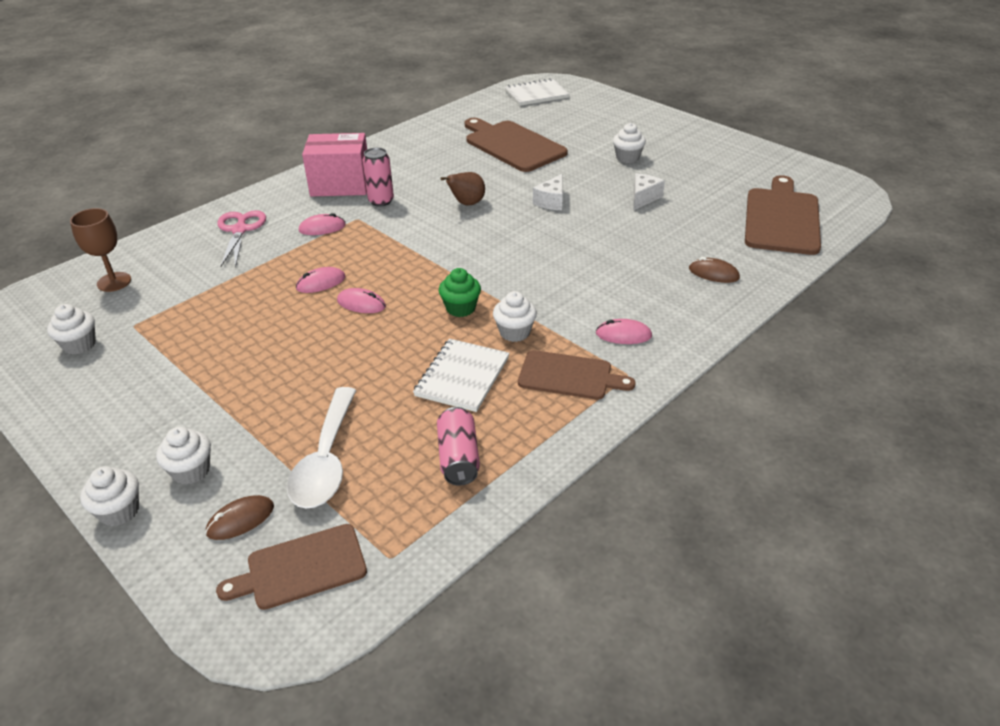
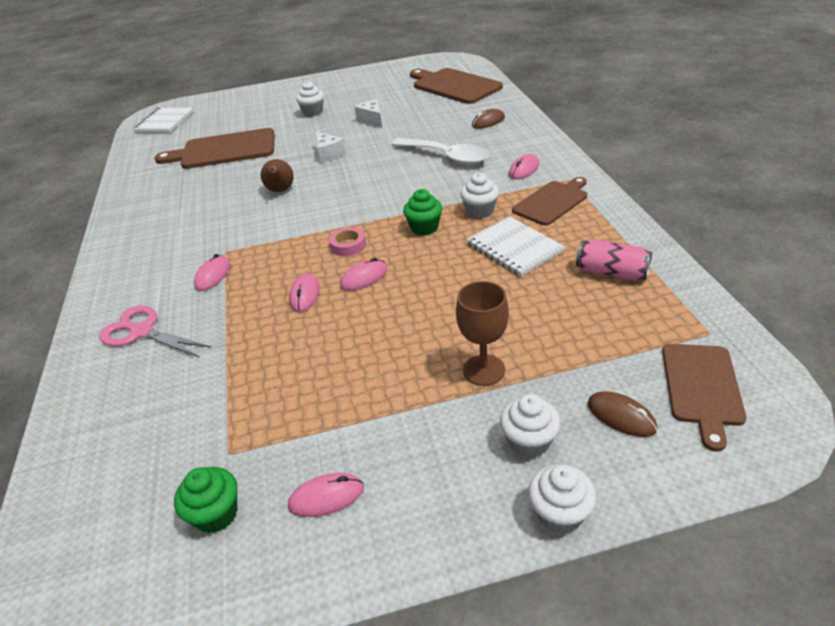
camera: 55 degrees left, 0 degrees up
(79, 345) = (216, 514): white cupcake -> green cupcake
(105, 386) = (326, 497): none -> pink mouse
(114, 282) = (115, 459): brown goblet -> brown goblet (484, 370)
(240, 520) = (621, 416): brown mouse -> brown mouse turned 45 degrees counterclockwise
(326, 460) = (571, 344): white spoon -> white spoon (446, 156)
(340, 185) = (153, 249): pink box -> none
(381, 201) = (214, 232): pink can -> none
(404, 276) = (348, 245): none -> pink tape

